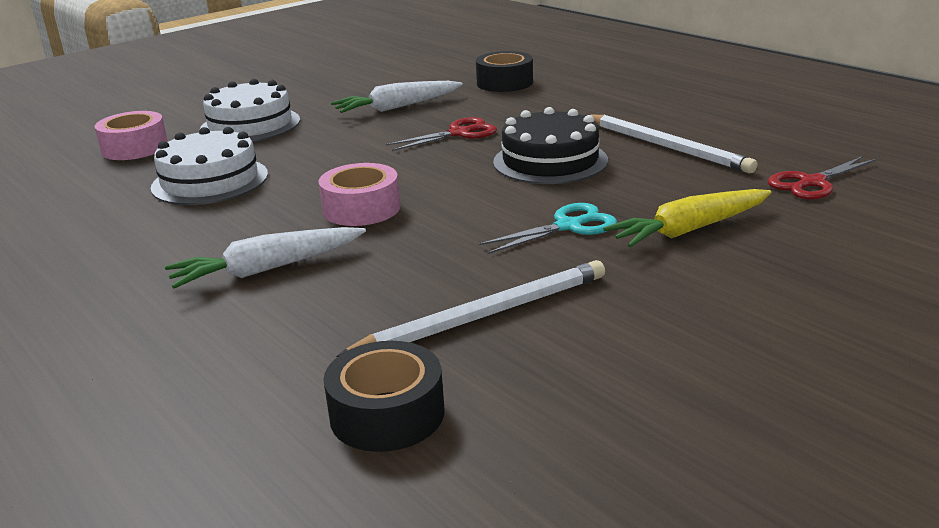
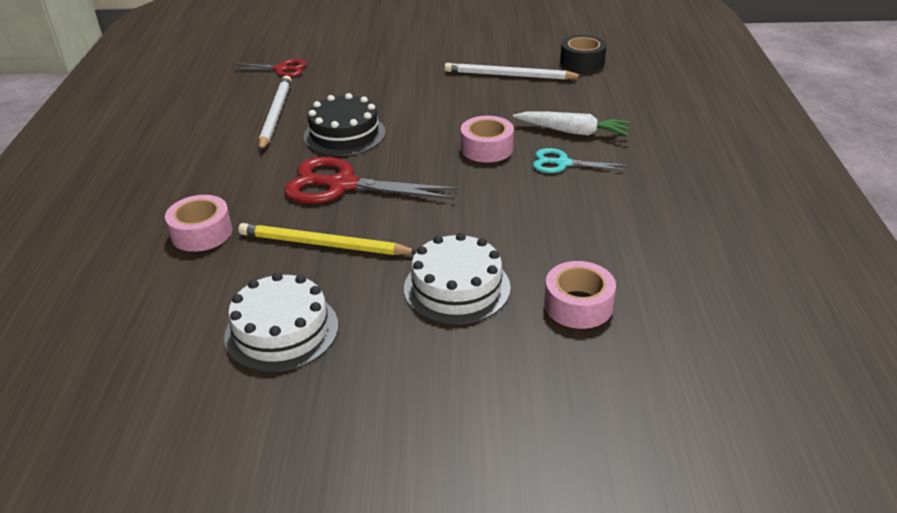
camera: 140 degrees left, 10 degrees up
(210, 181) = (549, 220): white cake -> white cake (281, 331)
(397, 107) = (324, 245): white carrot -> yellow pencil
(459, 133) = (342, 185): red scissors -> red scissors, size x1.78
(504, 83) = (201, 233): black tape -> pink tape
(568, 226) = (414, 94): turquoise scissors -> turquoise scissors (562, 163)
(689, 230) = (375, 73): yellow carrot -> none

